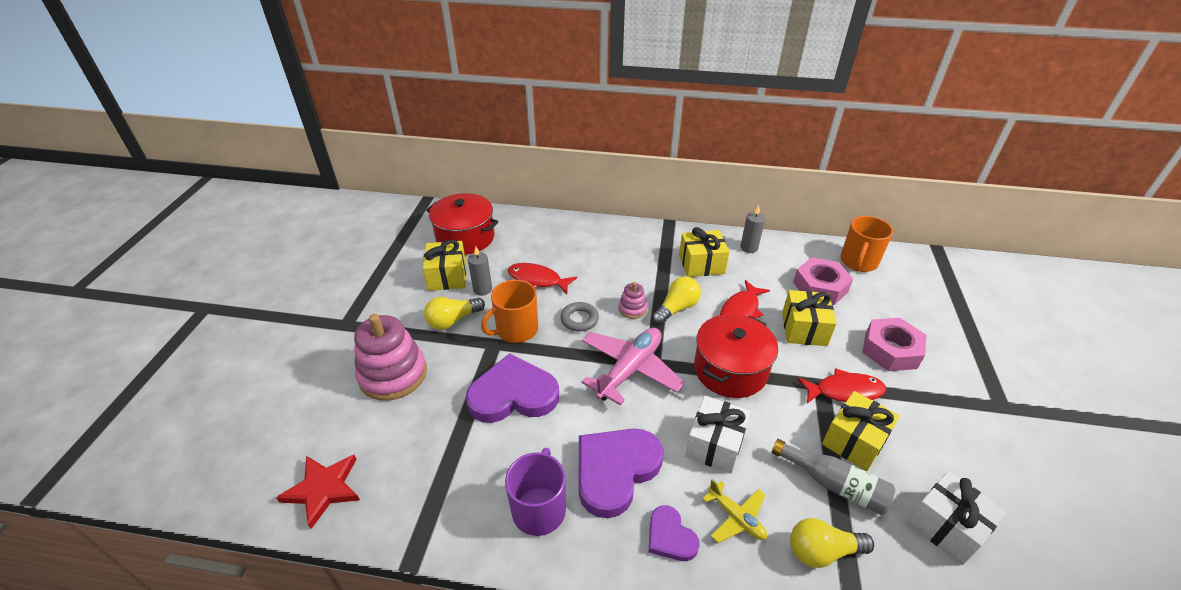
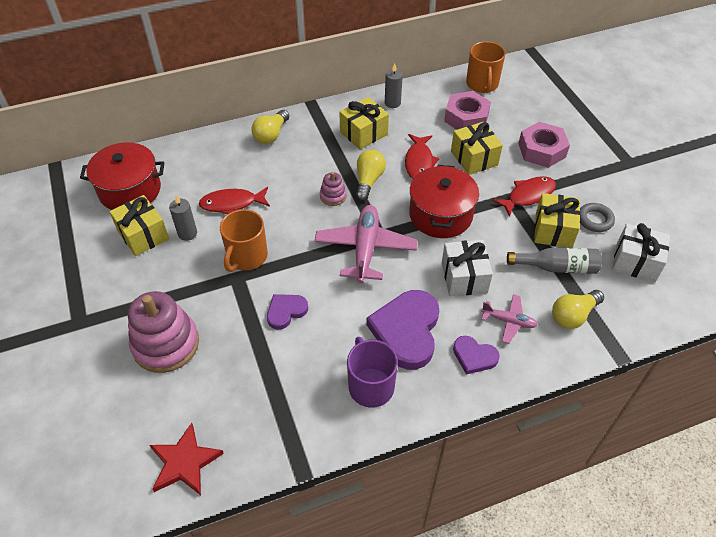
camera: 30 degrees left, 10 degrees up
(453, 320) = (182, 273): yellow light bulb -> yellow light bulb (271, 135)
(513, 394) = (286, 311): purple heart -> purple heart, size x0.53
(579, 319) = (295, 224): grey ring -> grey ring (594, 220)
(736, 517) = (508, 321): yellow plane -> pink plane

